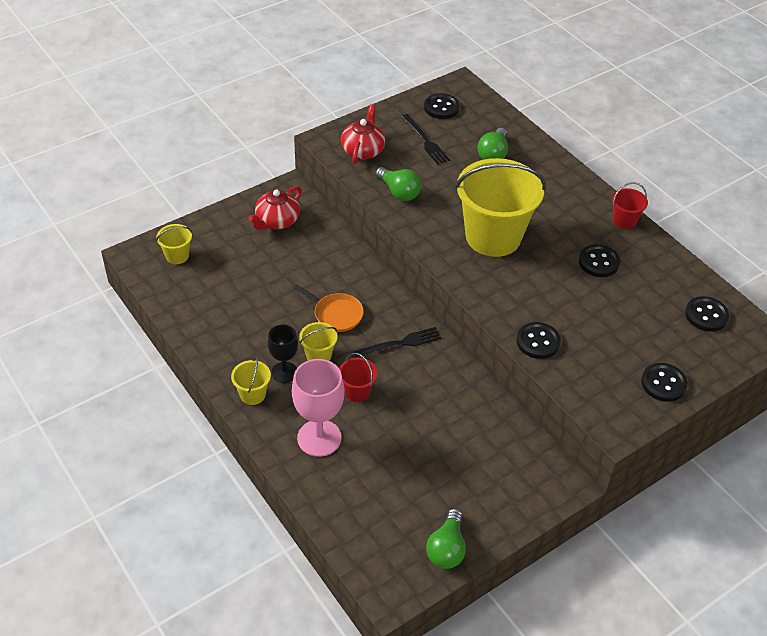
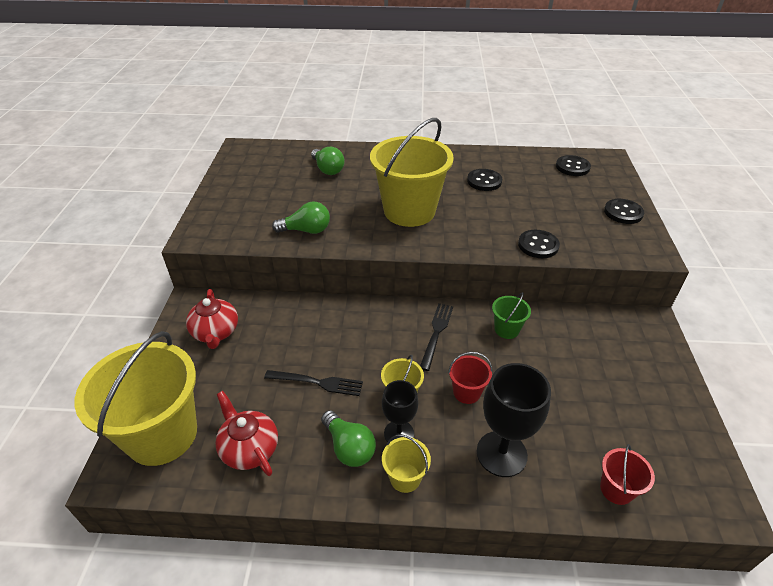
camera: 50 degrees left, 5 degrees down
(177, 256) = (162, 434): yellow bucket -> yellow bucket, size x2.33
(319, 438) = (501, 454): pink goblet -> black goblet
(336, 314) = (365, 355): orange pan -> none
(363, 150) = (235, 224): red teapot -> red teapot (249, 448)
(425, 141) = (272, 190): black fork -> black fork (318, 382)
(441, 107) = (249, 166): black button -> none
(446, 549) = (687, 433): green light bulb -> green light bulb (349, 447)
(450, 385) = (506, 329): none -> green bucket
(624, 221) = (456, 153): red bucket -> red bucket (616, 489)

